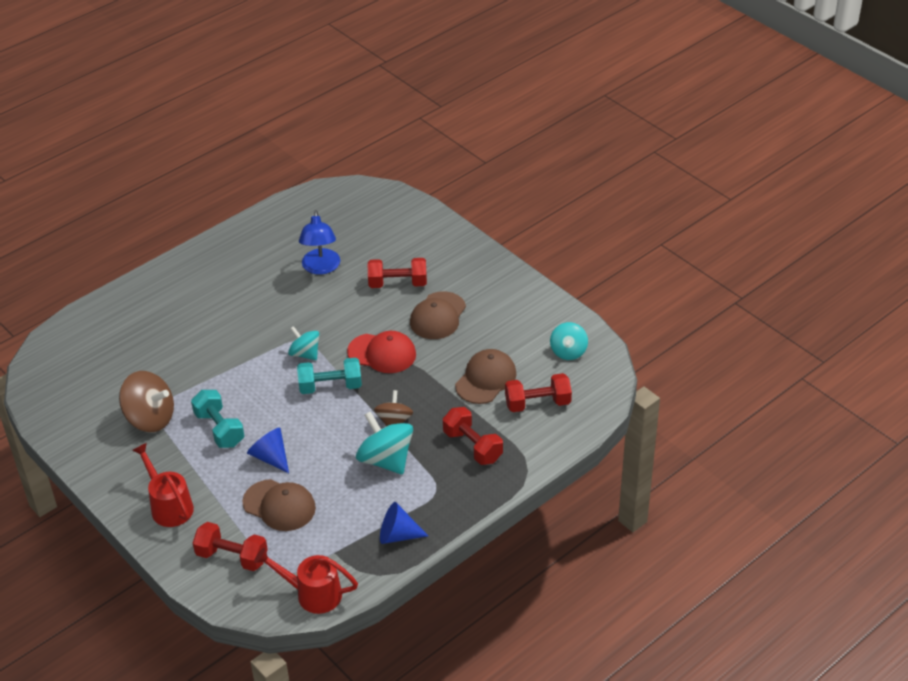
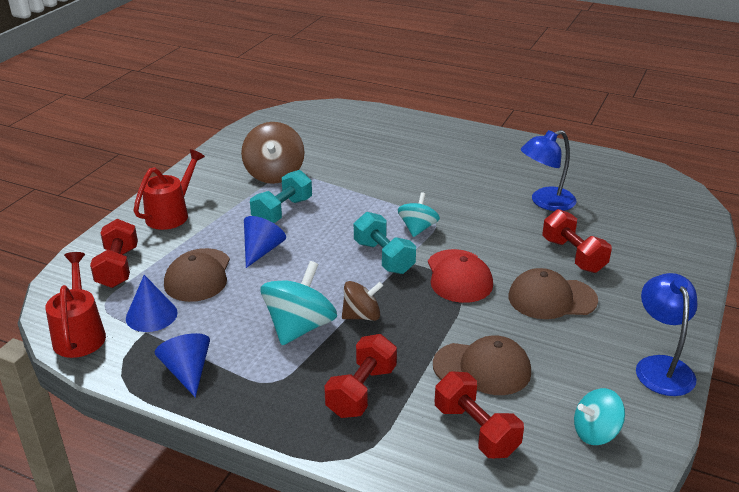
camera: 65 degrees right, 10 degrees down
(315, 545) = (151, 315): none -> blue cone
(532, 297) = (661, 366): none -> blue lamp

